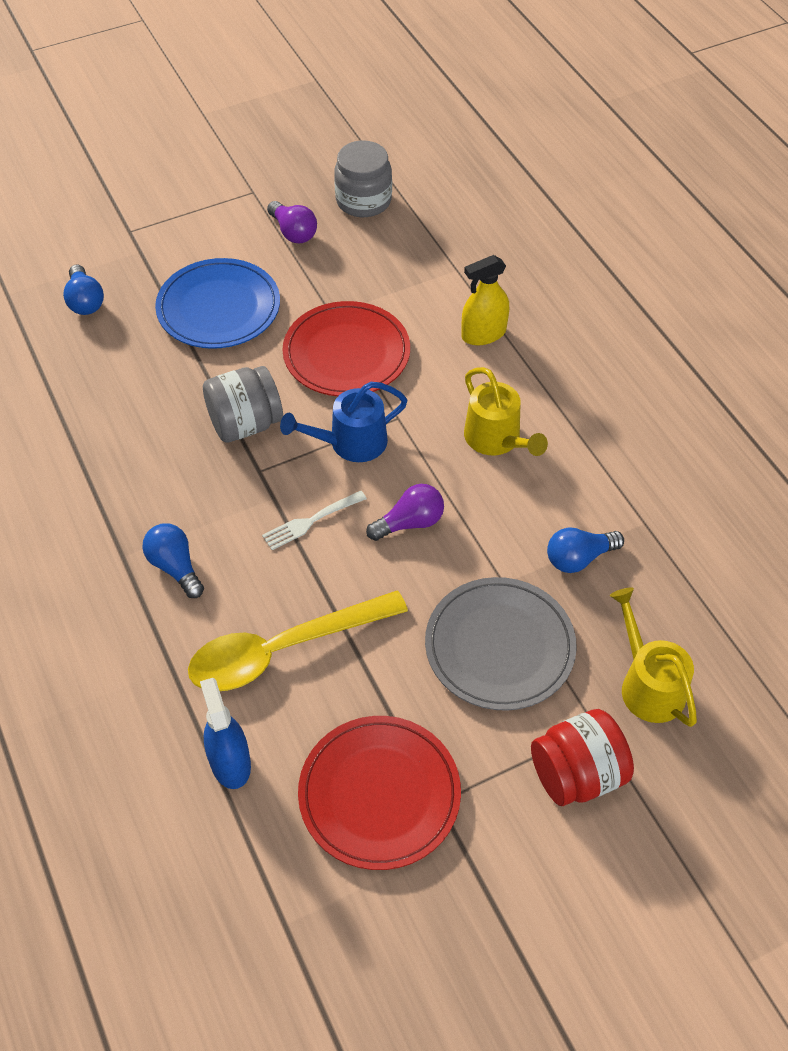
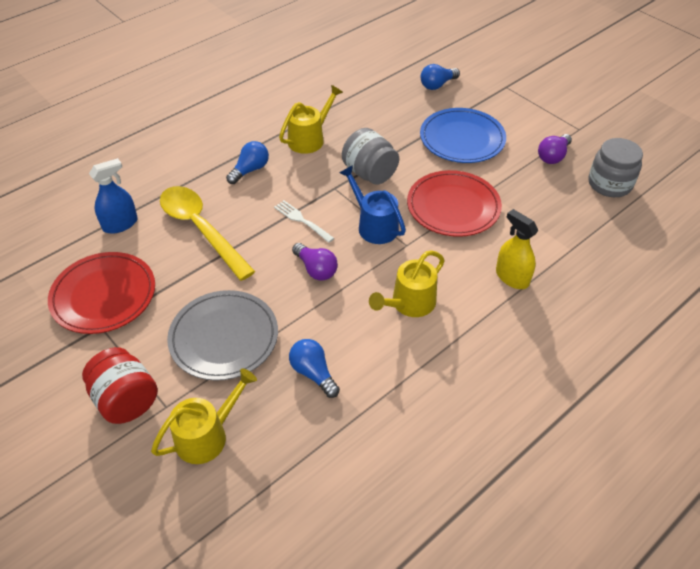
camera: 75 degrees right, 5 degrees down
(136, 478) = (309, 139): none -> yellow watering can

